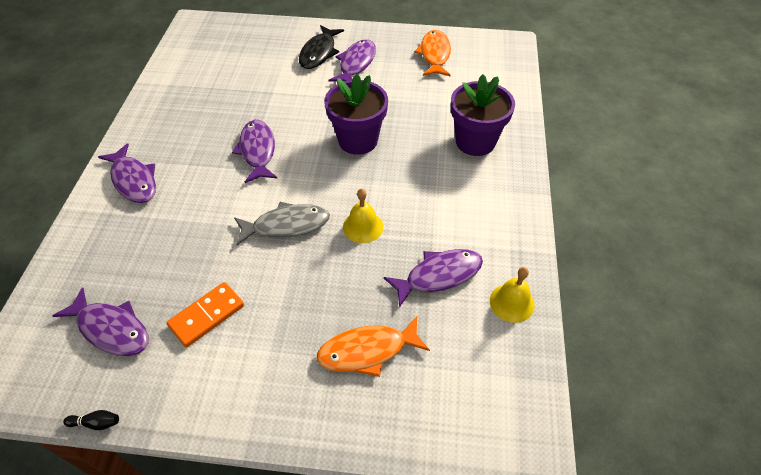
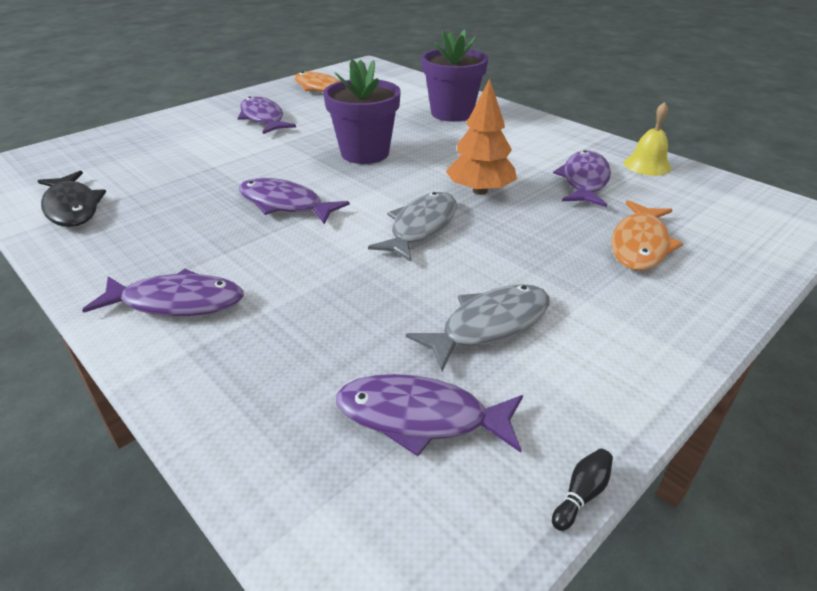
camera: 50 degrees left, 15 degrees down
(111, 329) = (420, 417): purple fish -> purple fish turned 150 degrees counterclockwise
(207, 316) = (489, 325): orange domino -> grey fish
(319, 53) = (210, 126): black fish -> black fish (72, 207)
(363, 227) = (480, 191): yellow bell -> orange tree

